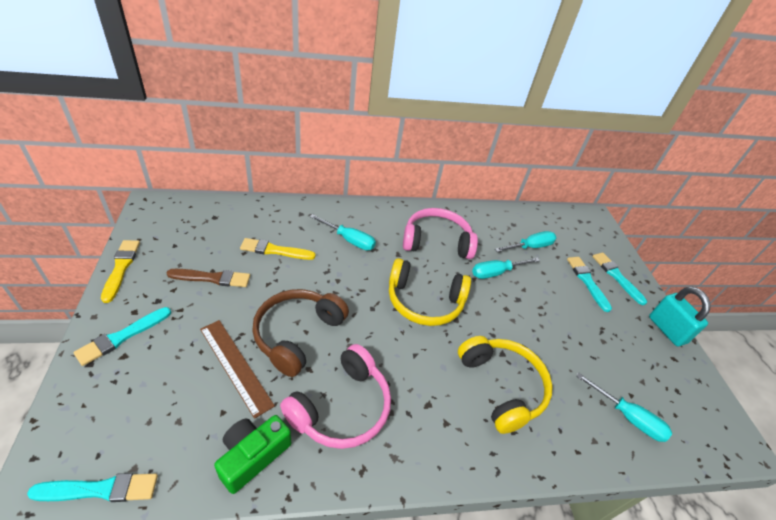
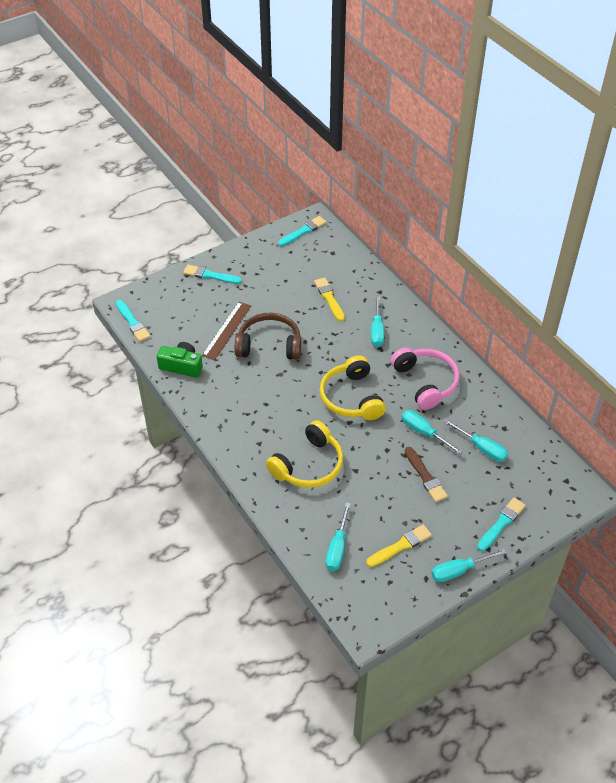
camera: 70 degrees right, 5 degrees up
(121, 268) = (253, 242): yellow brush -> yellow brush (400, 546)
(212, 278) = (279, 284): brown brush -> brown brush (425, 476)
(342, 407) = (234, 389): pink headphones -> none
(587, 281) = (472, 500): turquoise brush -> turquoise brush (303, 231)
(667, 330) = (459, 571): turquoise padlock -> turquoise screwdriver

